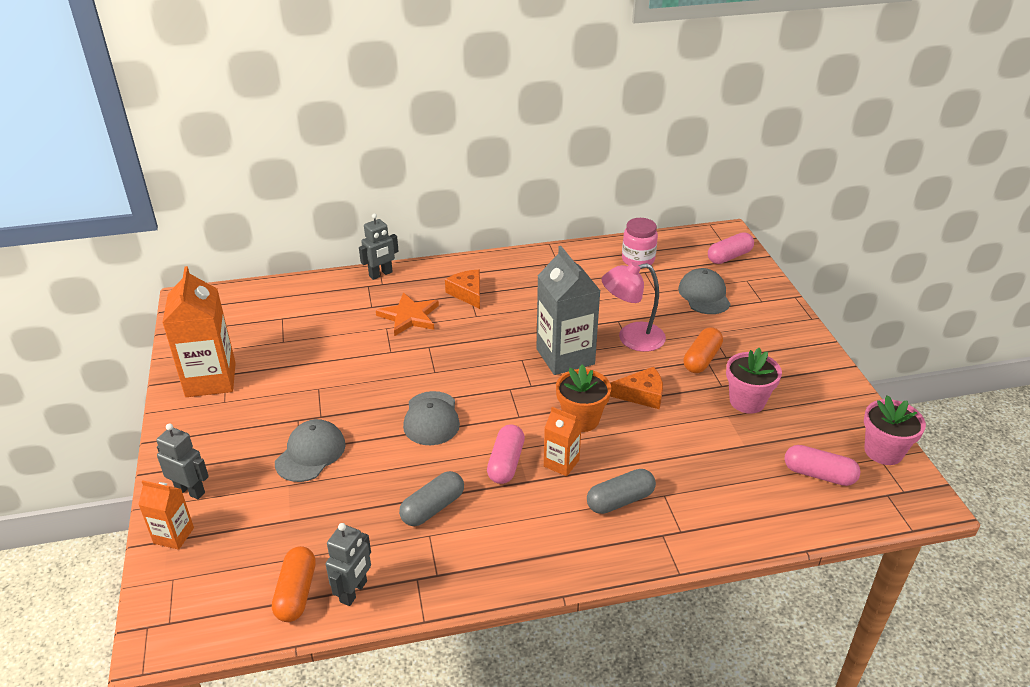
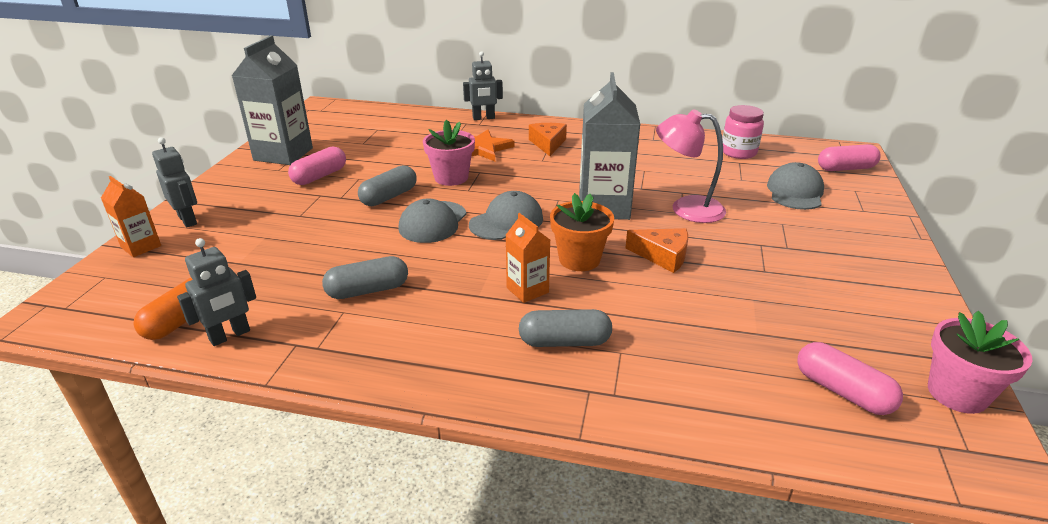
camera: 25 degrees right, 5 degrees down
(210, 380) = (283, 154): orange carton -> grey carton
(310, 453) = (305, 220): grey cap -> grey cap (506, 221)
(367, 402) = (389, 197): none -> grey capsule
(506, 463) = (471, 274): pink capsule -> pink capsule (320, 176)
(701, 359) = (755, 242): orange capsule -> none
(747, 401) = (787, 292): pink flower pot -> pink flower pot (451, 178)

